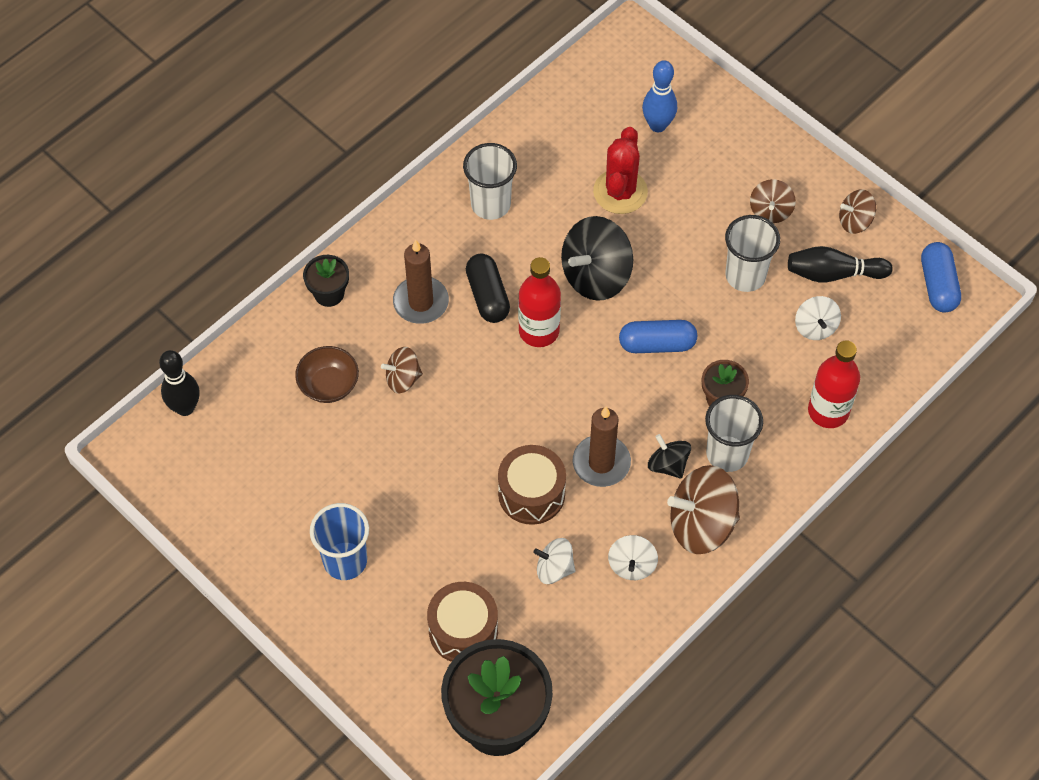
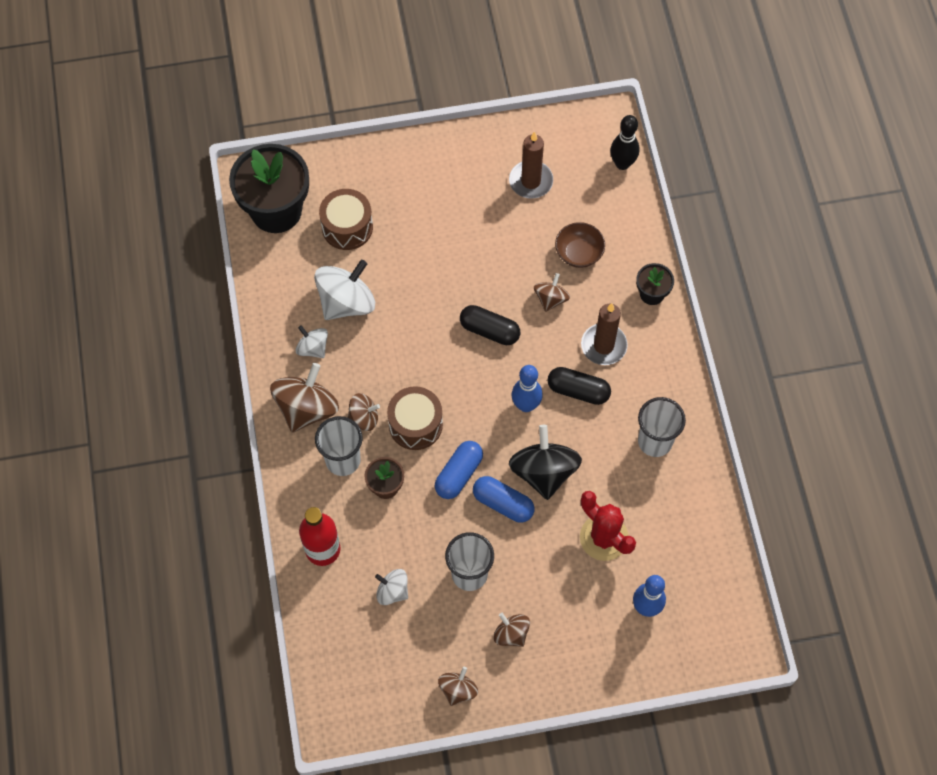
camera: 125 degrees right, 5 degrees up
(345, 561) = (444, 191): blue cup -> none
(482, 412) = (489, 330): none -> black capsule
(531, 494) = (408, 322): brown drum -> brown drum (415, 424)
(539, 331) = (526, 405): red bottle -> blue bowling pin
(554, 568) = (346, 302): white spinning top -> white spinning top, size x1.82
(601, 463) = (397, 378): brown candle -> brown candle (531, 181)
(668, 465) = (364, 418): black spinning top -> brown spinning top
(833, 273) = (425, 638): black bowling pin -> none
(938, 285) = (360, 708): blue capsule -> blue capsule (503, 503)

